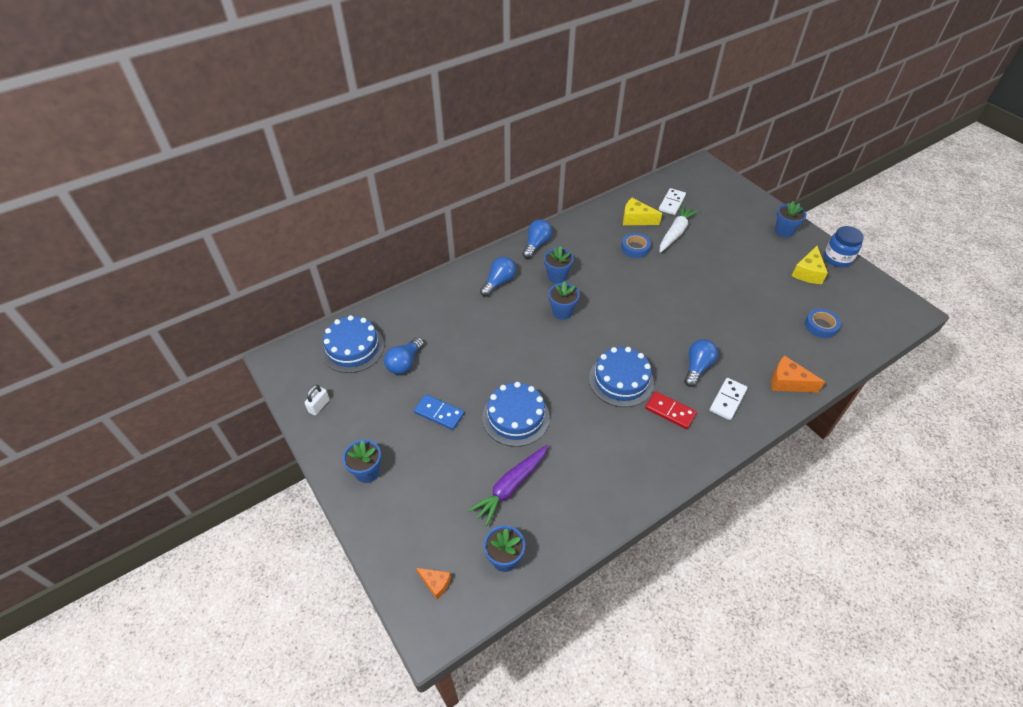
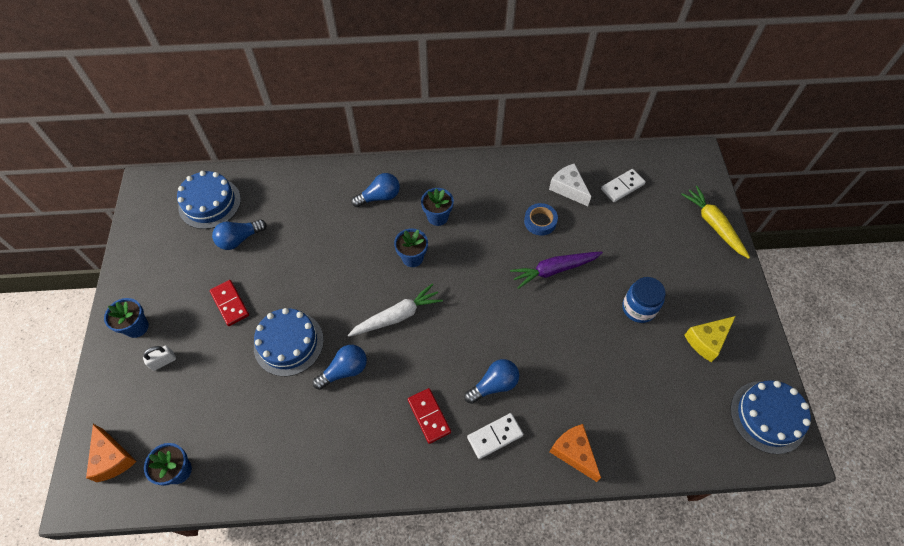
camera: 30 degrees right, 10 degrees up
(319, 406) = (145, 245): white padlock -> white padlock (163, 361)
(435, 583) = (112, 458): orange cheese -> orange cheese, size x1.63
(439, 413) = (230, 304): blue domino -> red domino
(511, 486) = (233, 407): purple carrot -> purple carrot (554, 270)
(536, 244) = (445, 172): blue light bulb -> blue light bulb (344, 370)
(621, 380) = (410, 358): blue cake -> blue cake (767, 416)
(636, 219) = (568, 189): yellow cheese -> white cheese
(675, 233) = (597, 224): white carrot -> white carrot (397, 316)
(750, 202) = (713, 225): none -> yellow carrot
(784, 231) = (722, 278): blue flower pot -> none
(821, 326) = (666, 410): blue tape -> none
(837, 258) = (757, 341): blue jar -> blue jar (638, 308)

